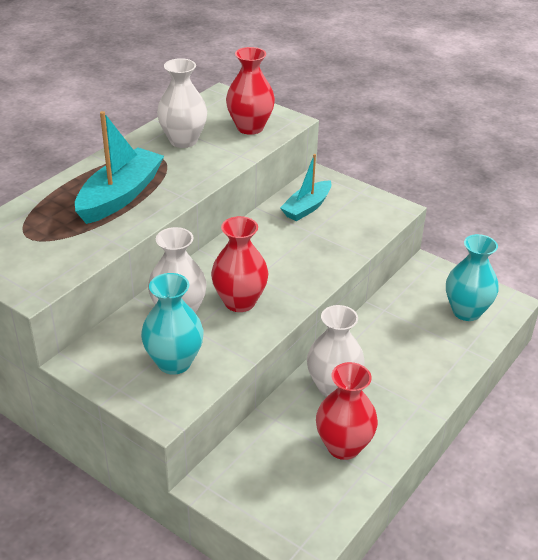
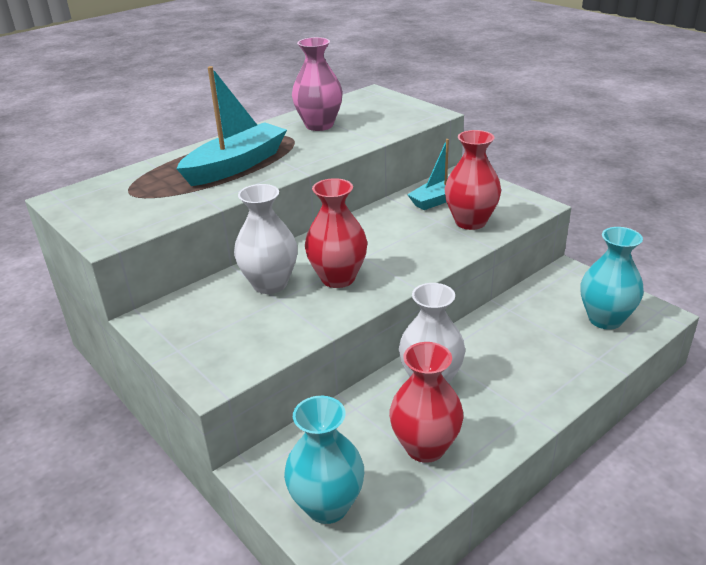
camera: 15 degrees right, 5 degrees down
(174, 362) = (246, 329): turquoise vase -> turquoise vase (327, 506)
(183, 140) = (319, 125): white vase -> pink vase
(250, 127) = (390, 118): red vase -> red vase (470, 222)

